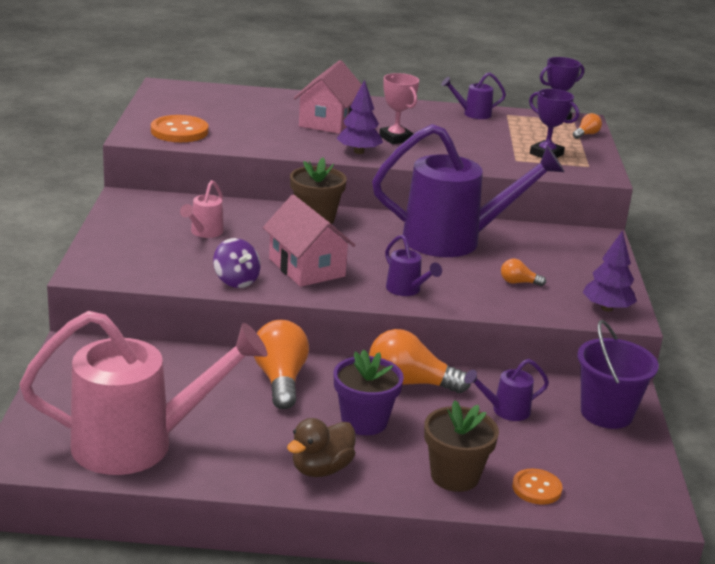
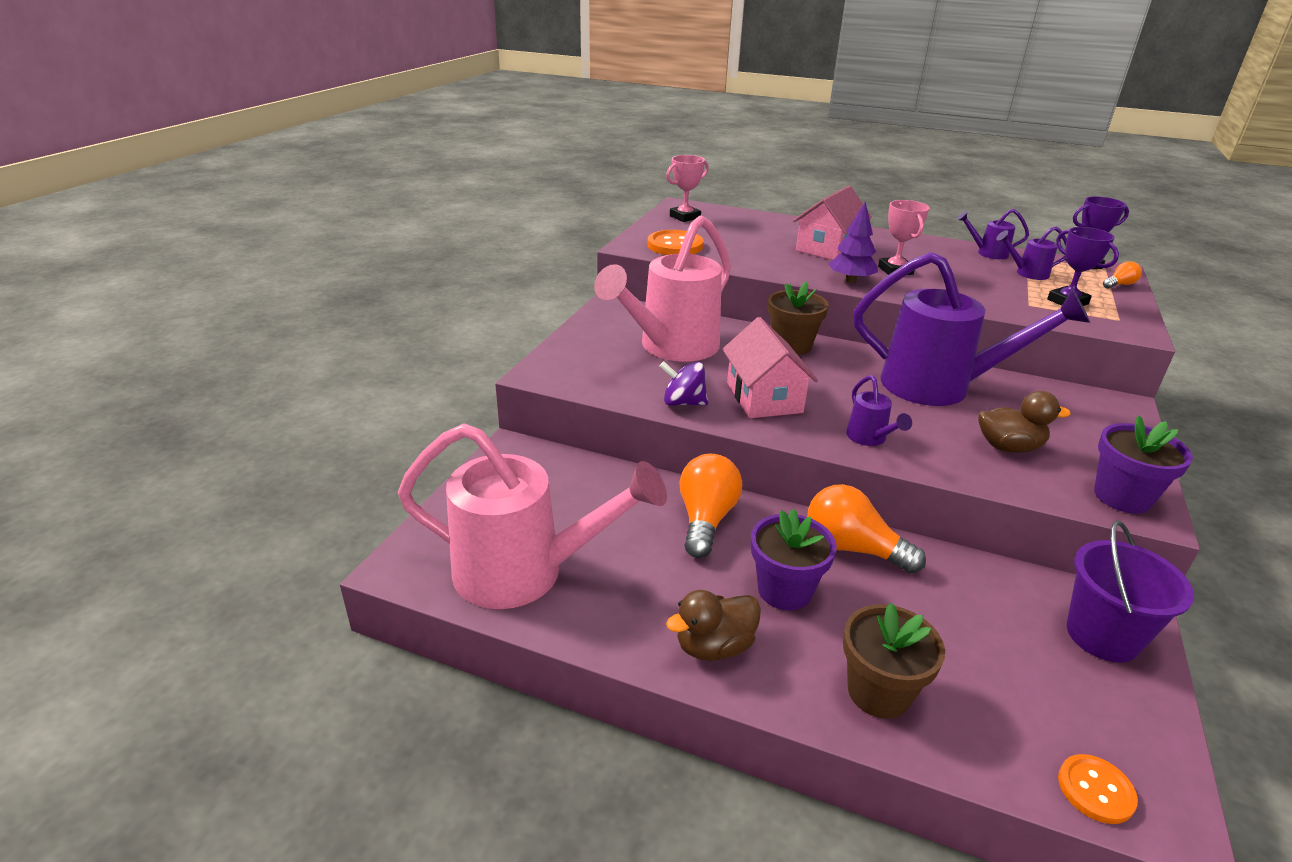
camera: 20 degrees right, 5 degrees up
(175, 99) = (685, 217): none -> pink trophy
(204, 232) = (672, 347): pink watering can -> pink watering can, size x2.39
(236, 281) = (683, 403): purple spinning top -> purple spinning top turned 120 degrees clockwise
(505, 410) = (965, 607): purple watering can -> purple watering can (1027, 273)
(518, 282) = (1008, 447): orange light bulb -> brown duck
(536, 488) = (987, 736): orange button -> orange button (1095, 790)
(607, 308) = (1122, 497): purple tree -> purple flower pot

